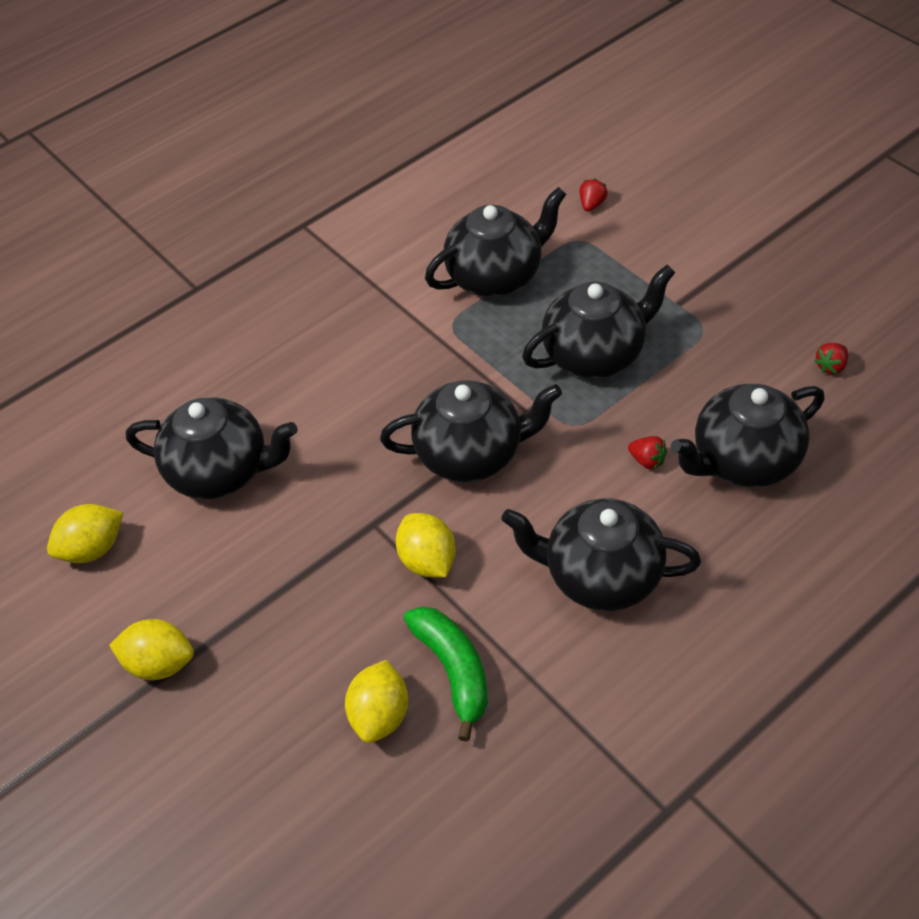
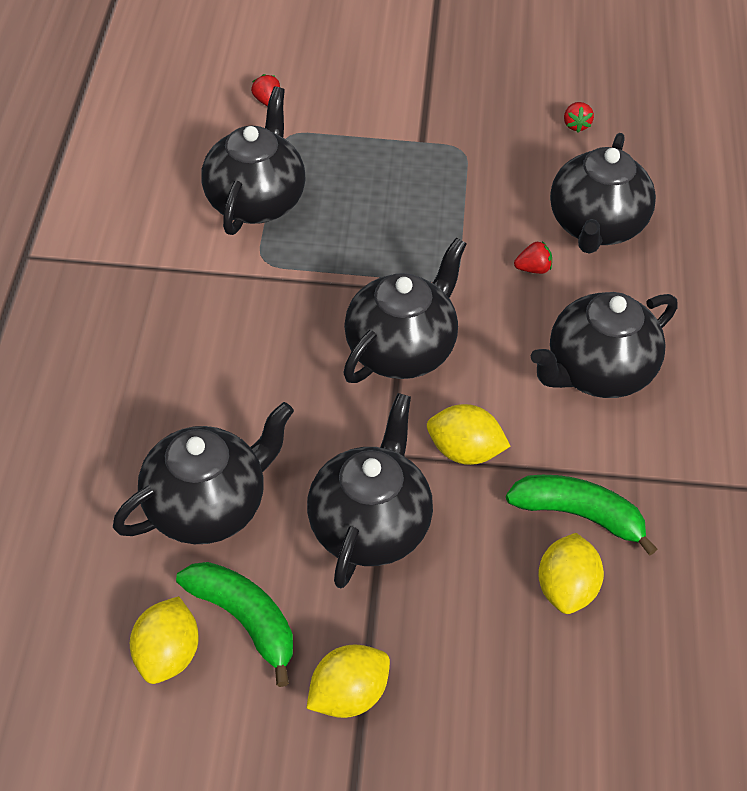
camera: 50 degrees left, 0 degrees up
(158, 563) = (244, 620): none -> green banana
(380, 715) = (566, 588): yellow lemon -> yellow lemon turned 45 degrees clockwise
(595, 354) = (406, 215): black teapot -> black teapot (370, 526)

